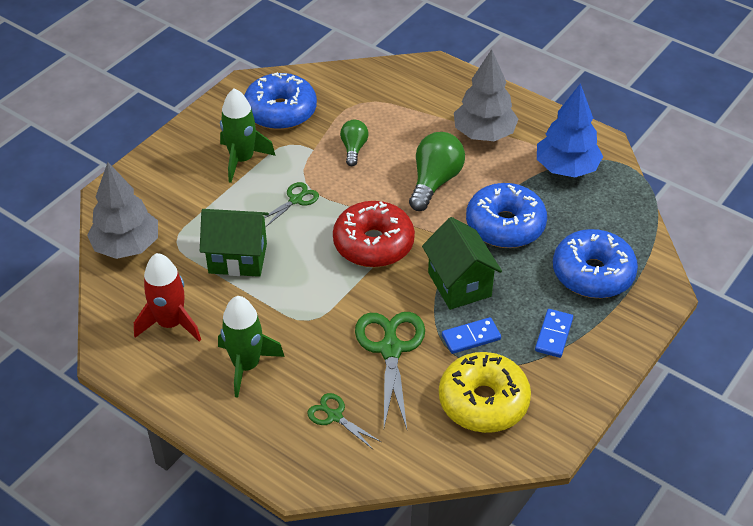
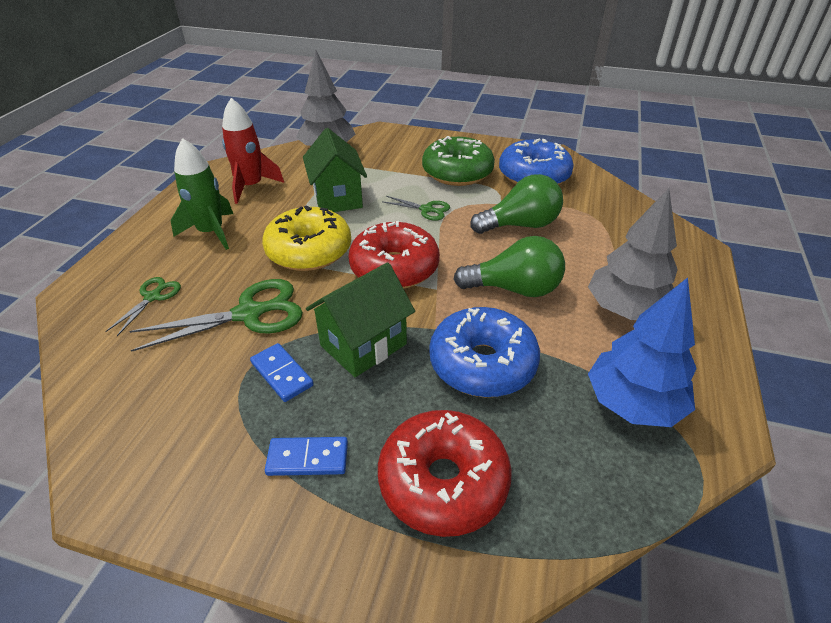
camera: 70 degrees right, 5 degrees down
(242, 160) = (457, 172): green rocket -> green donut
(353, 148) = (520, 225): green light bulb -> green light bulb, size x1.69
(483, 401) = (180, 409): yellow donut -> yellow donut (309, 251)
(593, 273) = (443, 481): blue donut -> red donut

